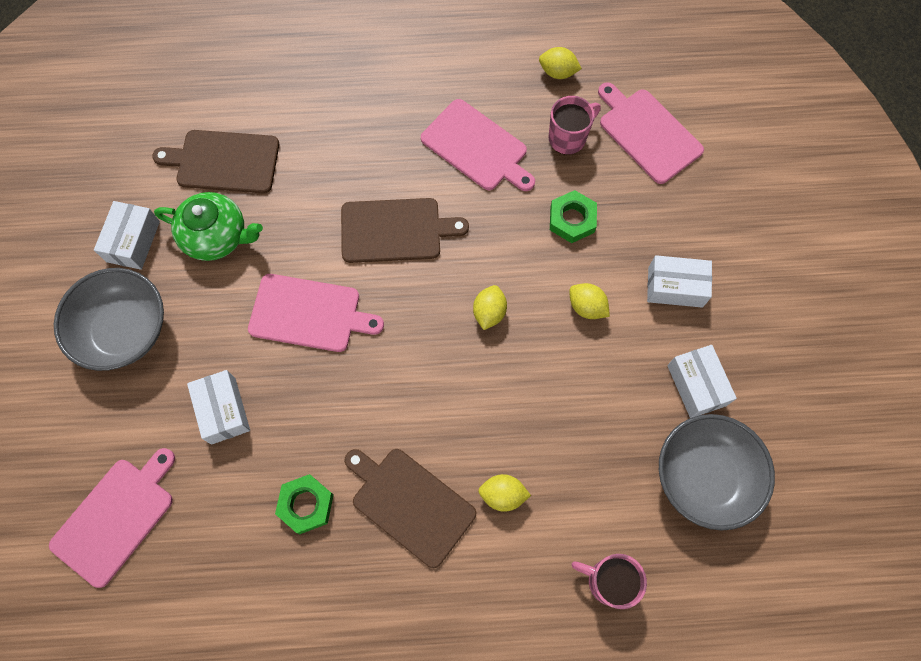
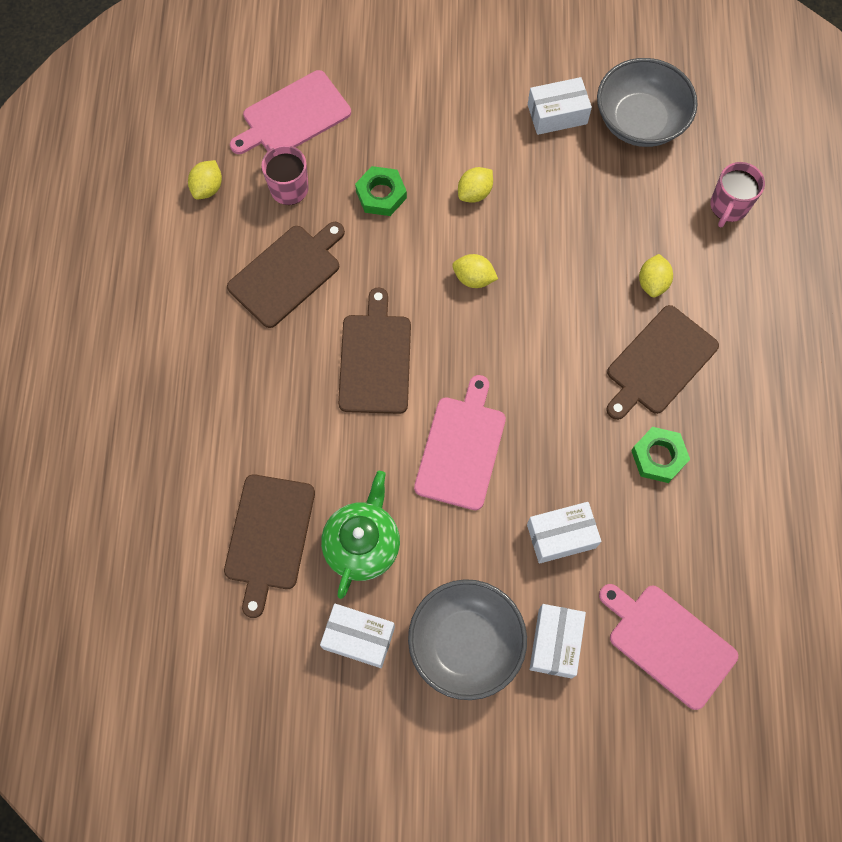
camera: 85 degrees left, 0 degrees up
(477, 147) = (287, 273): pink cutting board -> brown cutting board
(675, 287) = (460, 117): white box -> white box (555, 643)

